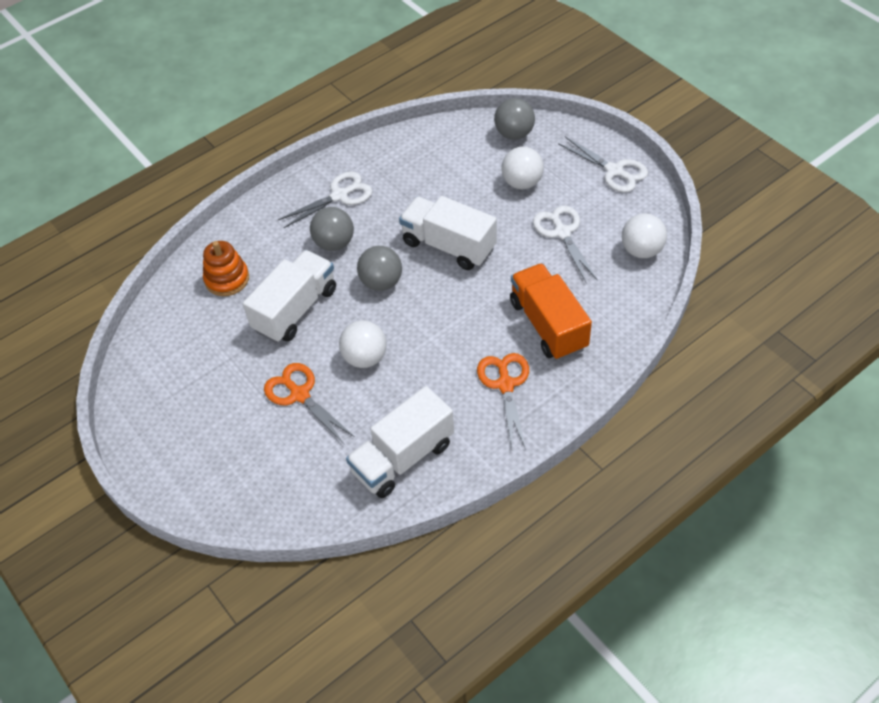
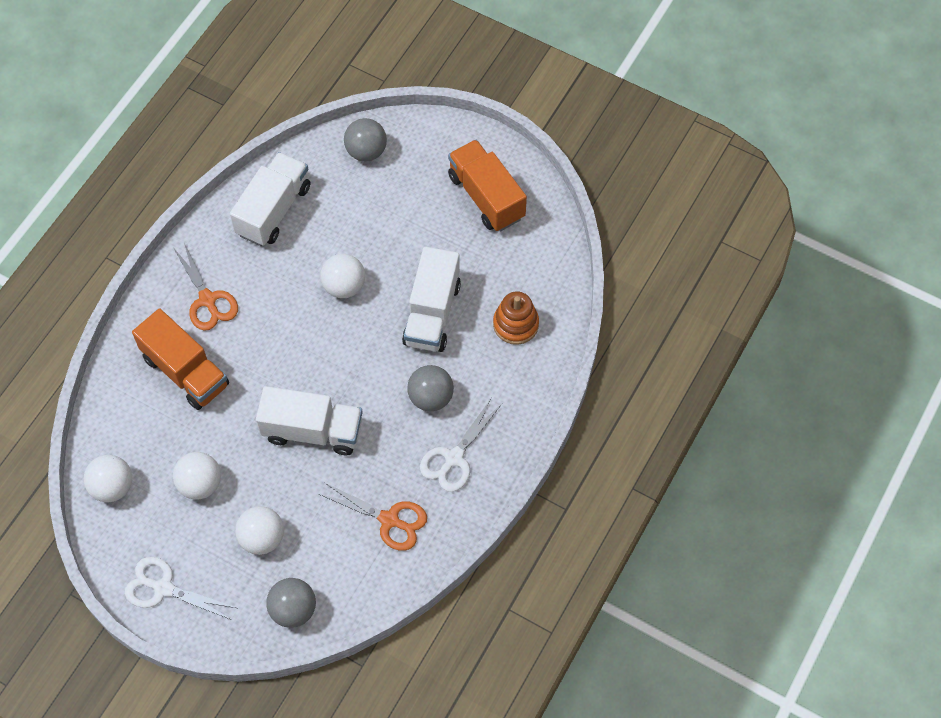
camera: 155 degrees right, 10 degrees up
(180, 403) = (486, 197): none -> orange truck
(300, 394) = (386, 235): orange scissors -> orange scissors (389, 520)
(381, 282) = (363, 368): grey ball -> grey ball (366, 151)
(562, 232) = (200, 484): white scissors -> white ball

